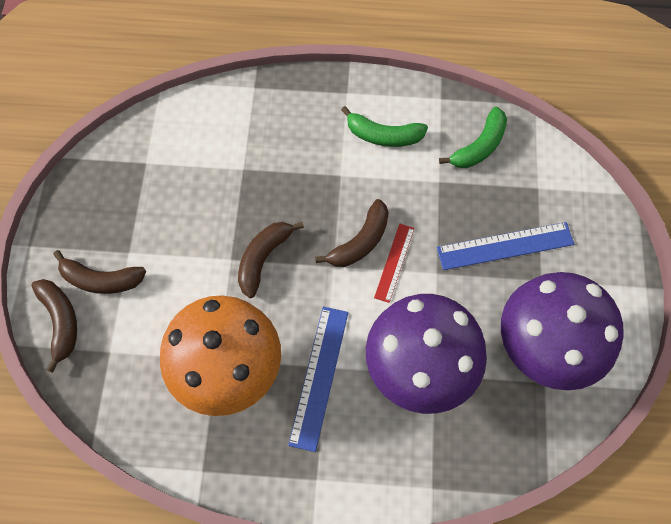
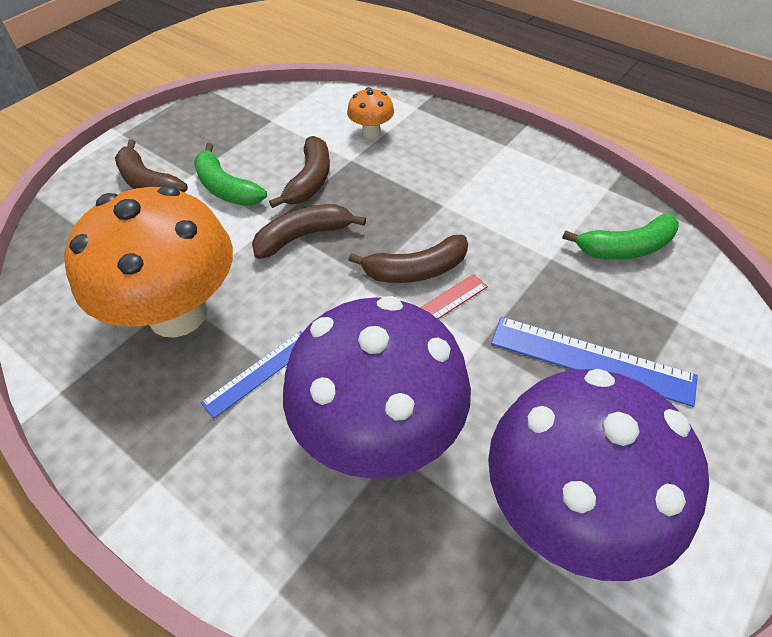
camera: 35 degrees right, 15 degrees down
(61, 322) = (84, 196): brown banana -> brown banana (310, 180)
(238, 133) = (371, 132): none -> orange mushroom
(319, 376) = (259, 372): blue ruler -> blue ruler, size x0.62
(383, 136) = (517, 193): green banana -> green banana (226, 188)

